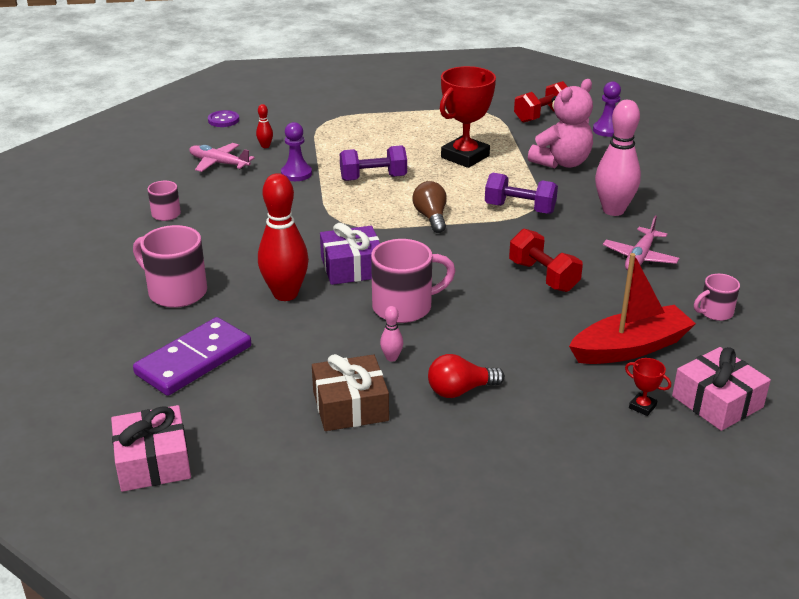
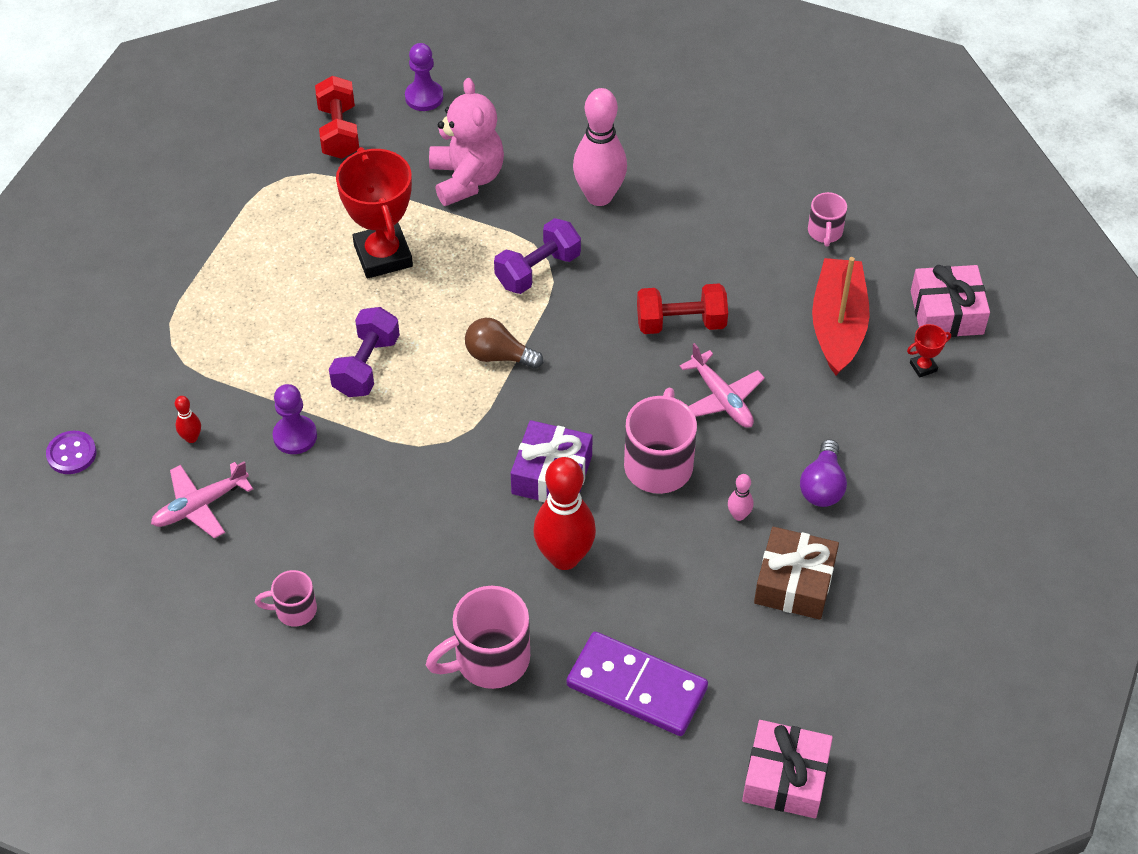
camera: 60 degrees left, 20 degrees up
(194, 360) = (636, 687): purple domino -> purple domino turned 45 degrees counterclockwise
(460, 390) = (822, 486): red light bulb -> purple light bulb
(640, 257) = (700, 229): pink plane -> pink plane (721, 398)

